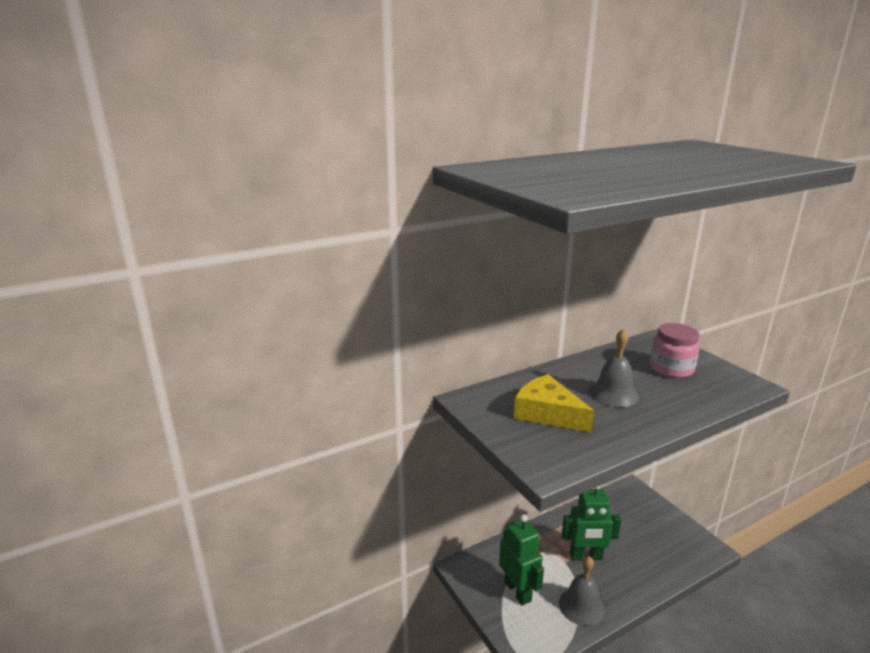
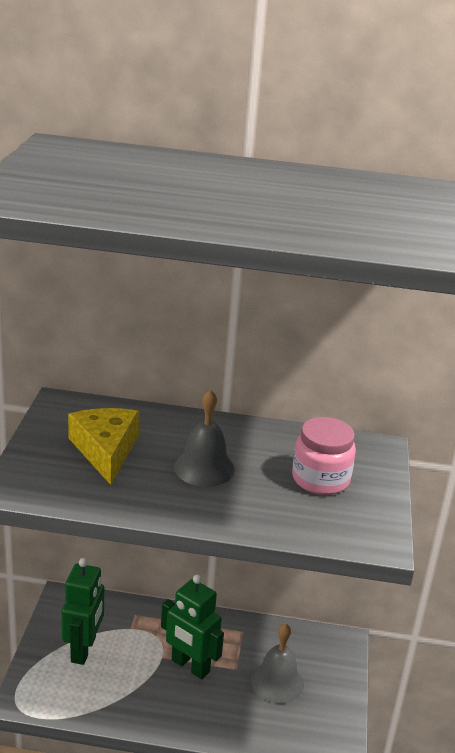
camera: 35 degrees right, 5 degrees up
(581, 606) = (122, 699): grey bell -> grey bell (277, 682)

